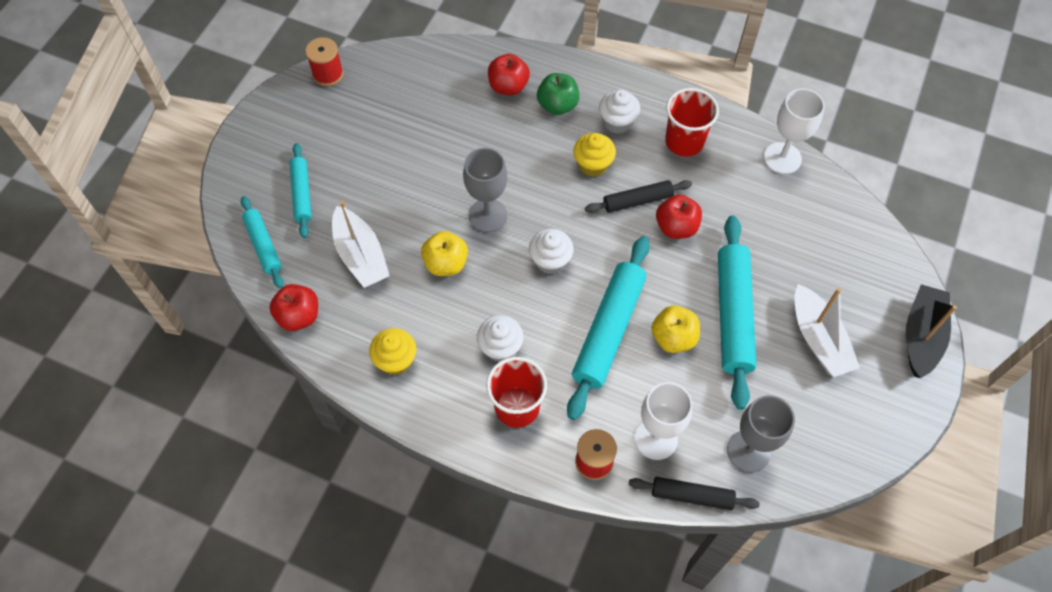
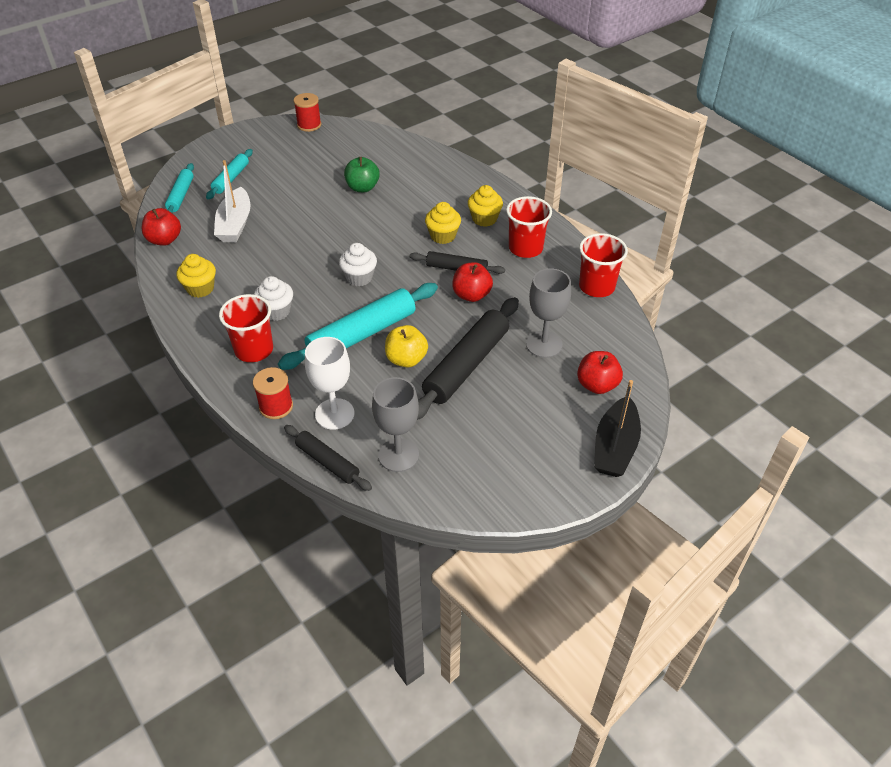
camera: 30 degrees right, 15 degrees down
(446, 263) = (286, 250): yellow apple -> none
(487, 215) = (340, 235): grey goblet -> grey goblet (544, 344)
(508, 86) = (423, 172): red apple -> red apple (597, 385)
(557, 105) = (449, 194): green apple -> green apple (362, 188)
(617, 122) = (484, 219): white cupcake -> yellow cupcake
(733, 315) = (466, 365): turquoise rolling pin -> black rolling pin
(782, 158) = (596, 287): white goblet -> red cup
(818, 339) = (522, 410): white boat -> none
(921, 336) = (615, 447): black boat -> black boat turned 150 degrees clockwise

